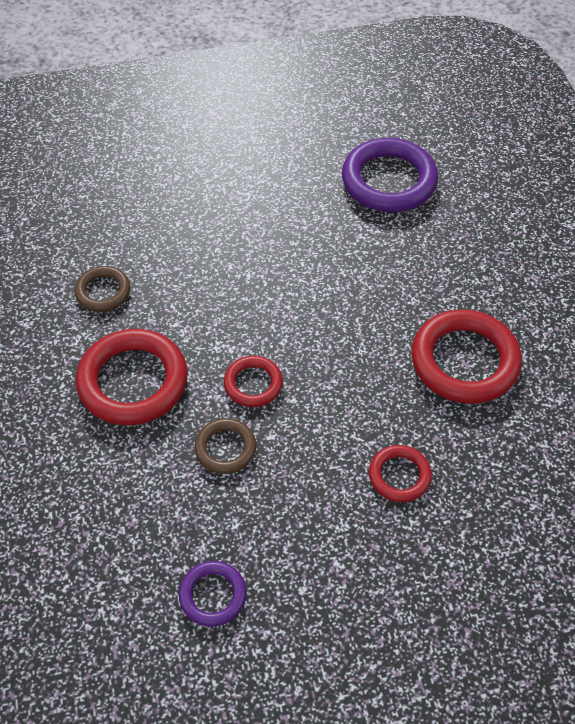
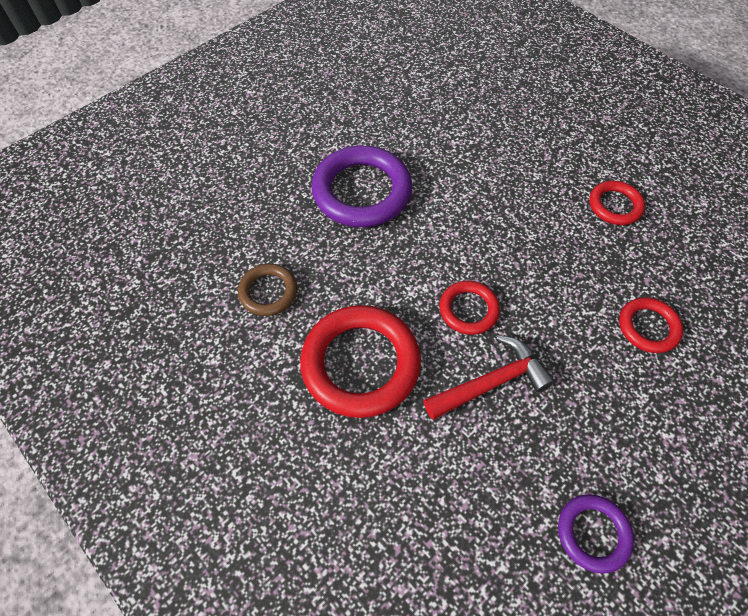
camera: 30 degrees left, 5 degrees up
(225, 448) = (491, 382): brown ring -> red hammer
(389, 181) = (440, 89): purple ring -> purple ring (362, 191)
(464, 361) = (615, 205): red ring -> red ring, size x0.53

